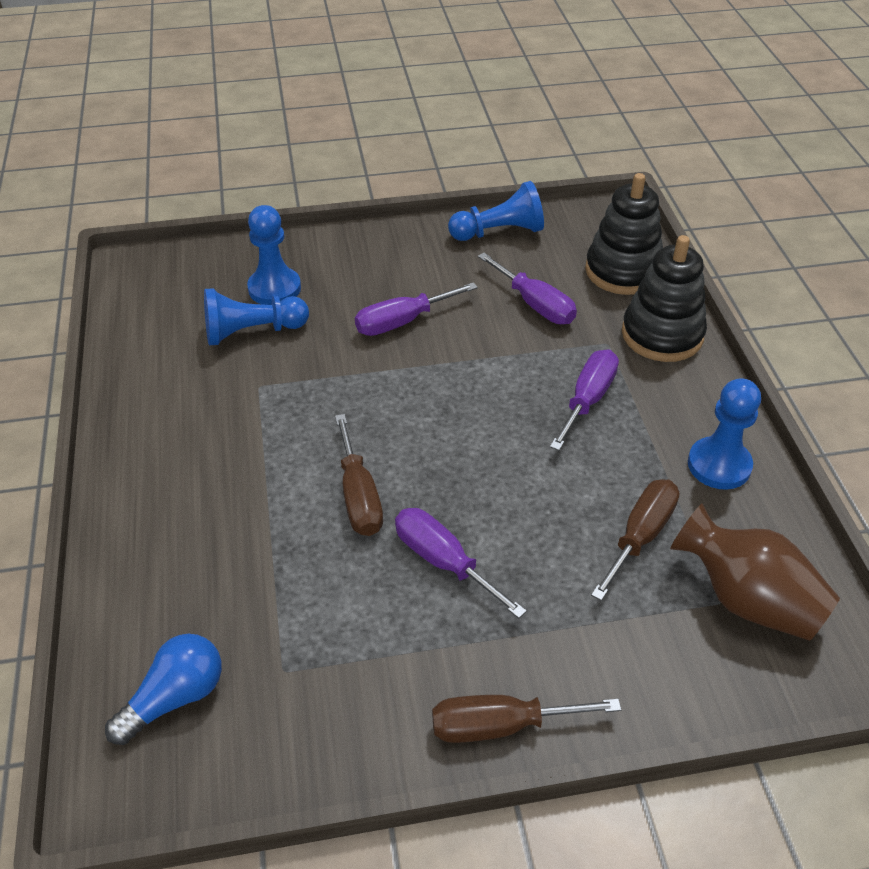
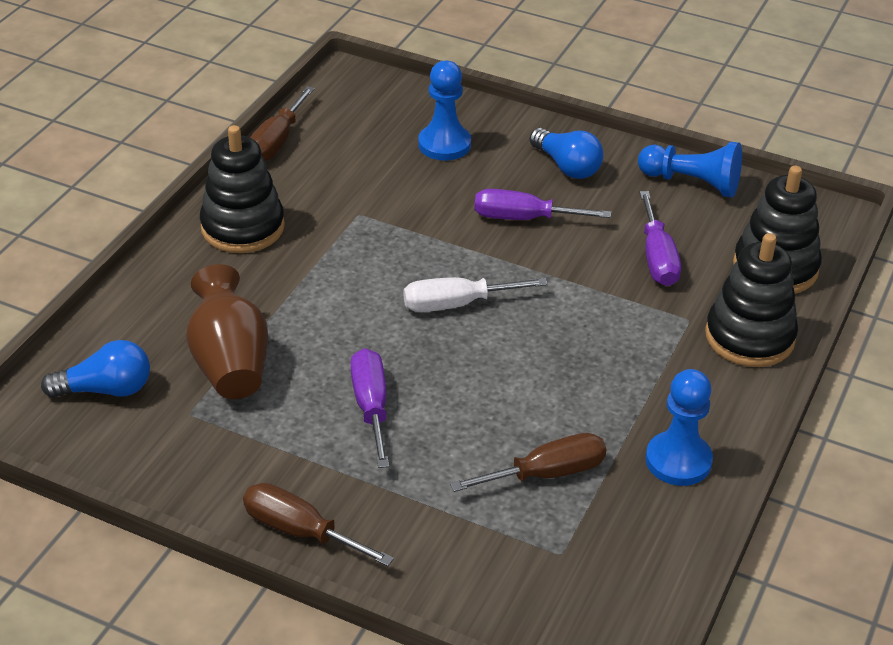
camera: 35 degrees right, 5 degrees down
(161, 452) = (243, 227): none -> black stacking toy
(252, 332) = (393, 170): blue pawn -> none
(359, 496) = (354, 330): brown screwdriver -> brown screwdriver (276, 141)
(393, 262) = (567, 166): none -> blue light bulb
(422, 425) = (456, 304): none -> white screwdriver
(587, 399) = (618, 354): purple screwdriver -> none
(747, 599) = (584, 564): brown vase -> brown vase (230, 363)

